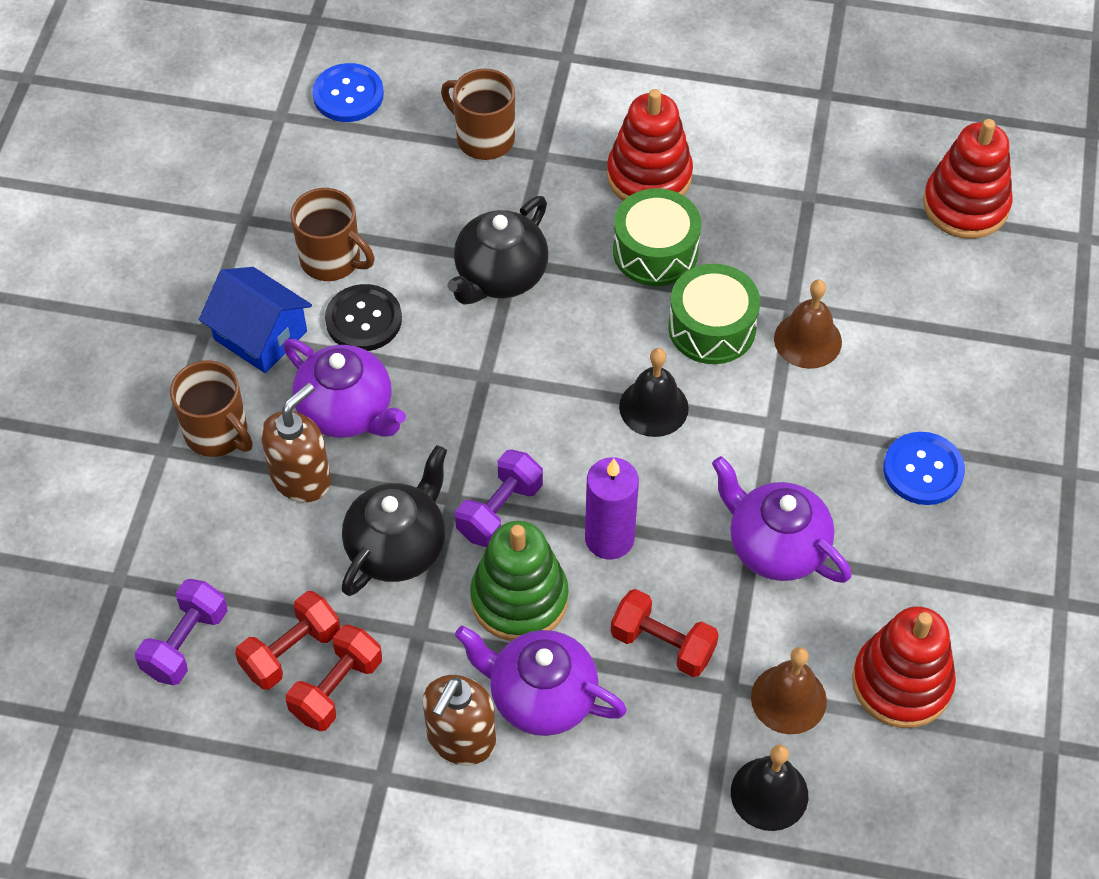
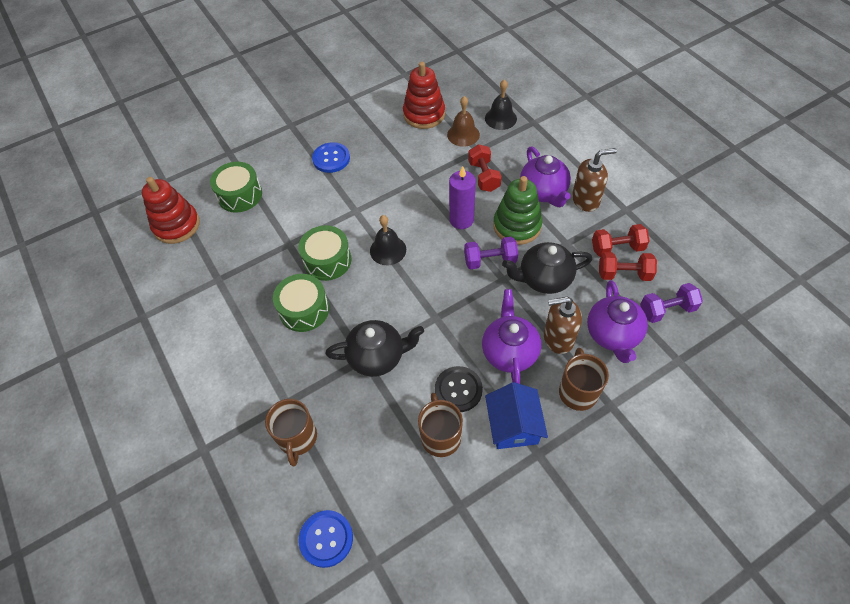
camera: 130 degrees left, 0 degrees up
(649, 176) = (259, 346): red stacking toy -> none
(776, 546) = (409, 174): purple teapot -> purple teapot (613, 334)
(807, 340) = (302, 227): brown bell -> none
(956, 308) = (240, 195): none -> green drum

